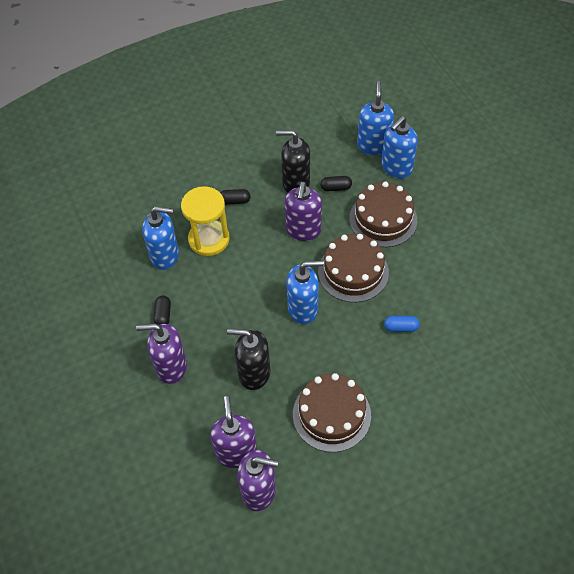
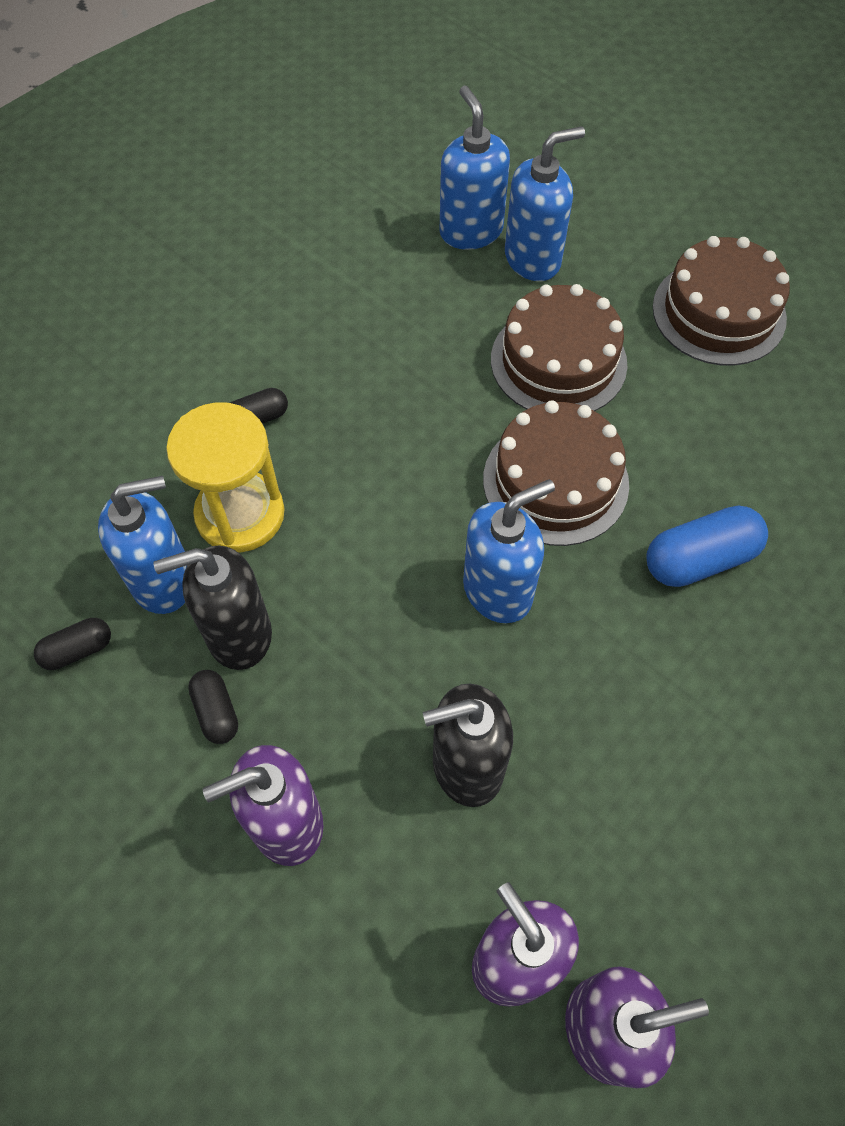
camera: 25 degrees left, 5 degrees up
(295, 183) = (361, 345): black soap dispenser -> black soap dispenser (238, 634)
(303, 230) = (420, 433): purple soap dispenser -> none
(331, 414) = (664, 791): brown cake -> brown cake (719, 312)
(336, 188) = (441, 330): black capsule -> black capsule (78, 650)
(396, 168) = (533, 259): blue soap dispenser -> blue soap dispenser turned 135 degrees counterclockwise
(401, 327) = (699, 559): blue capsule -> blue capsule, size x1.73

